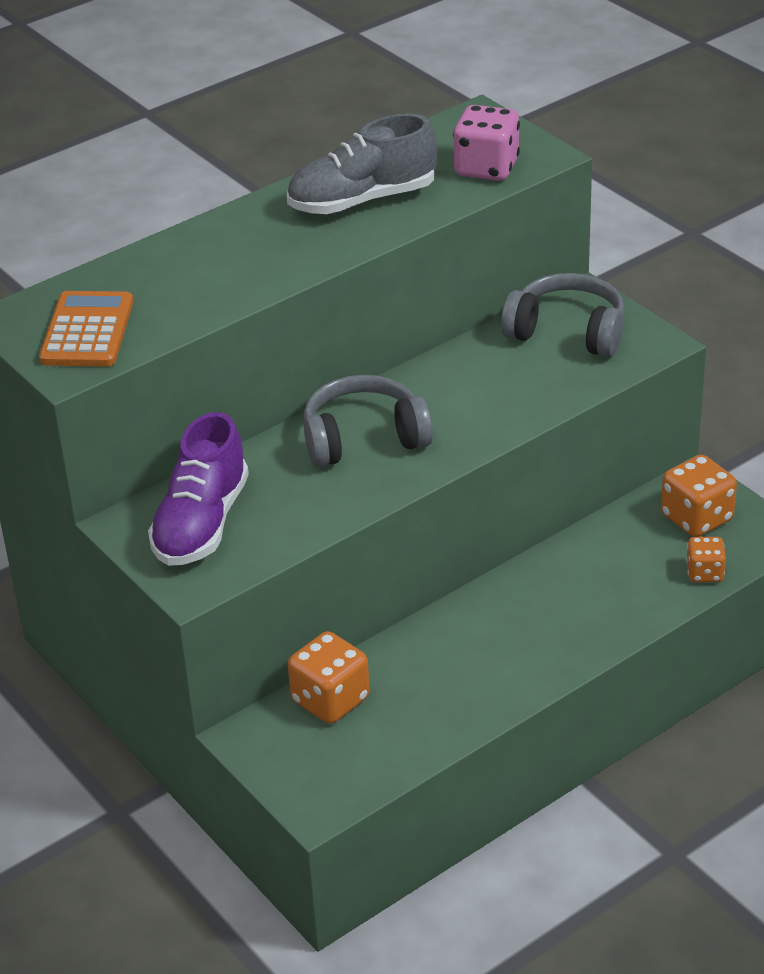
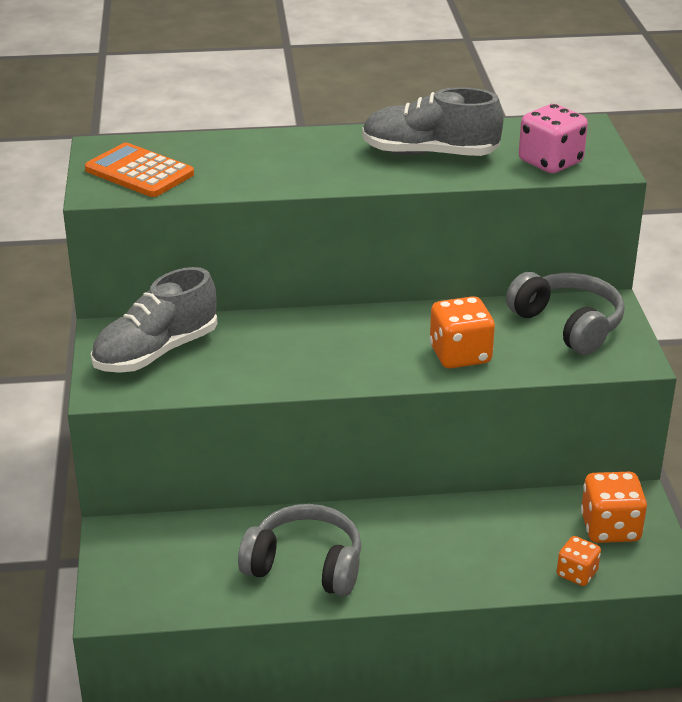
camera: 30 degrees right, 5 degrees down
(87, 331) = (139, 172): orange calculator -> orange calculator turned 90 degrees counterclockwise
(201, 523) = (156, 352): purple shoe -> grey shoe
(330, 700) = (196, 536): orange dice -> orange dice (460, 355)
(364, 438) = (331, 341): grey headphones -> grey headphones (305, 565)

